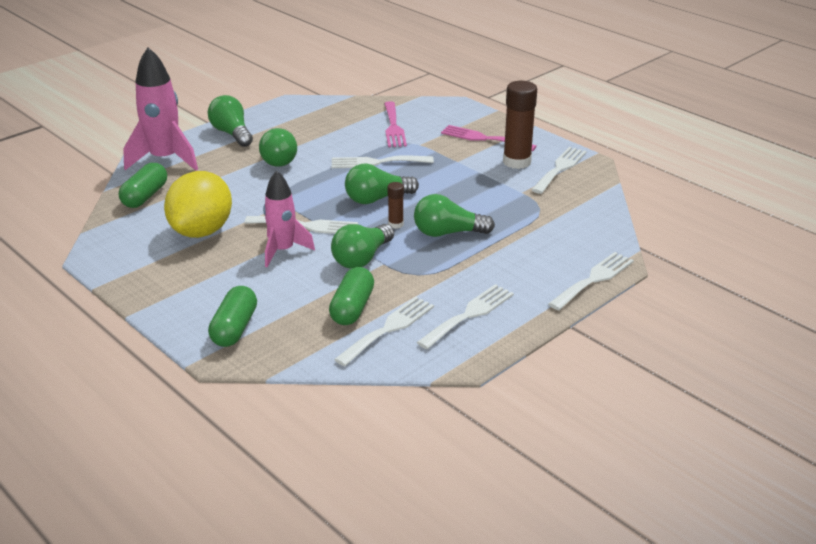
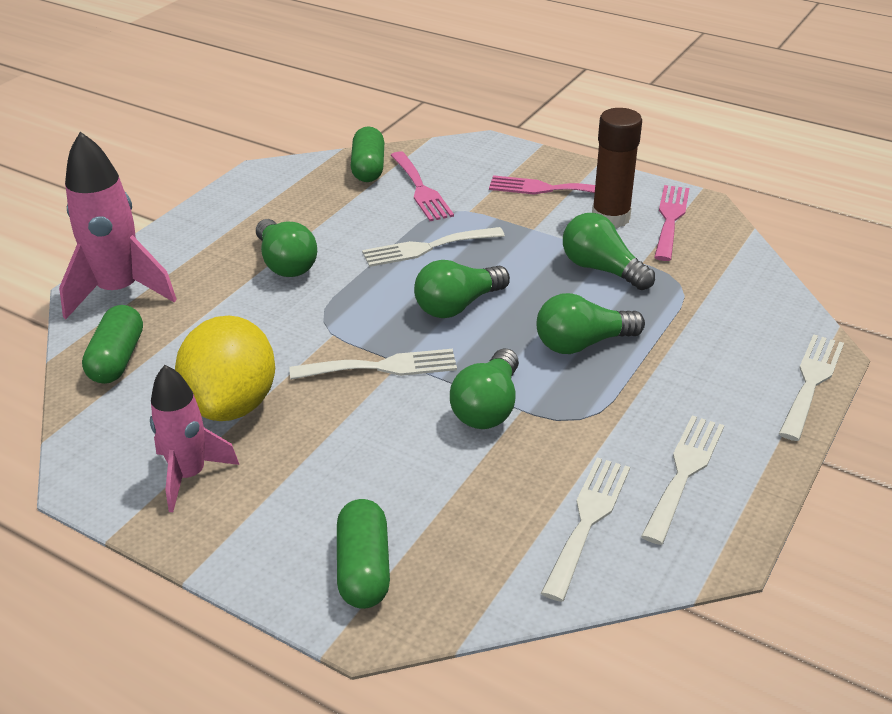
camera: 15 degrees left, 5 degrees up
(232, 133) = (199, 233): green light bulb -> green light bulb (601, 269)
(283, 251) = (369, 416): pink rocket -> pink rocket (189, 475)
(352, 308) = (518, 495): green capsule -> green capsule (368, 168)
(395, 224) = (505, 342): brown glue stick -> none
(560, 168) = (670, 219): white fork -> pink fork

